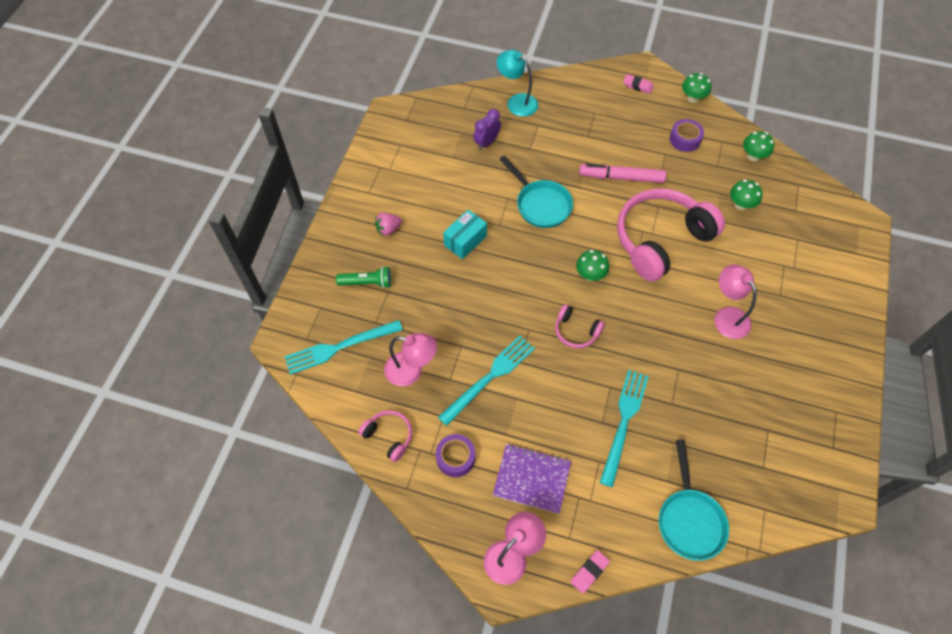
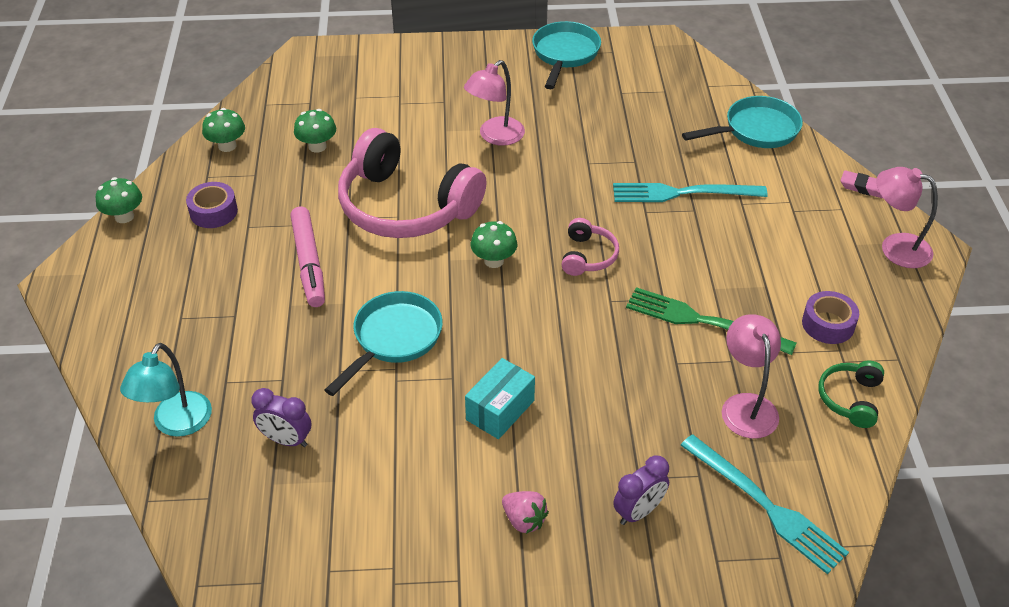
camera: 110 degrees left, 15 degrees down
(367, 283) = (638, 512): green flashlight -> purple clock
(389, 436) = (850, 399): pink headphones -> green headphones
(465, 241) = (500, 410): turquoise box -> turquoise box turned 75 degrees counterclockwise
(490, 377) = (703, 321): turquoise fork -> green fork
(532, 479) = (802, 251): purple notebook -> none
(637, 86) = (108, 279): pink eraser -> none
(834, 405) = (564, 55): none -> turquoise pan

